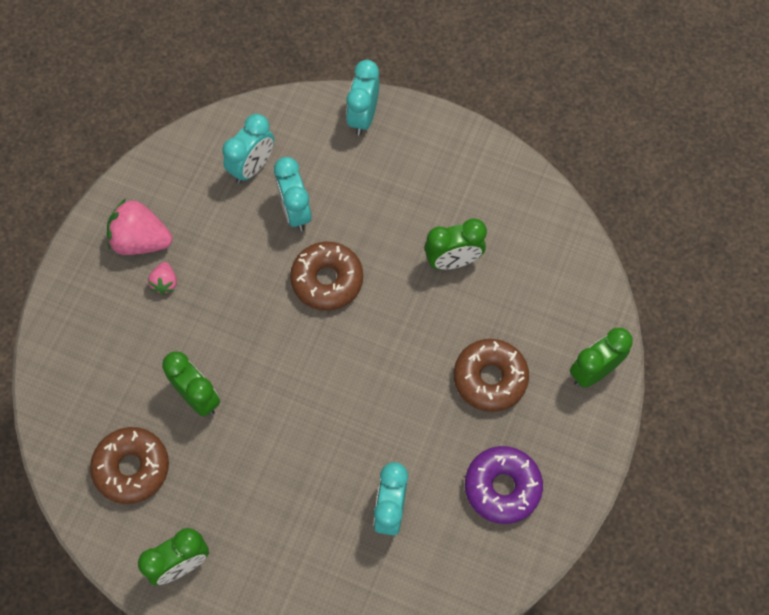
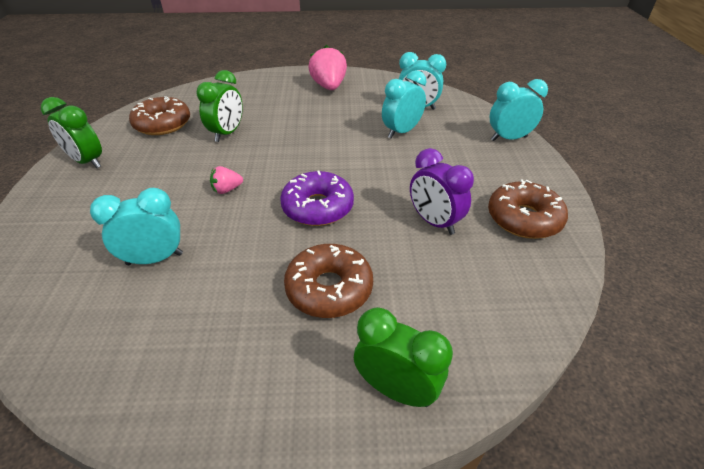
camera: 65 degrees right, 25 degrees down
(165, 283) = (306, 101): pink strawberry -> pink strawberry (227, 190)
(327, 280) = (358, 160): brown donut -> brown donut (523, 219)
(453, 261) = (434, 222): green clock -> purple clock
(502, 487) = (201, 343): purple donut -> purple donut (317, 207)

